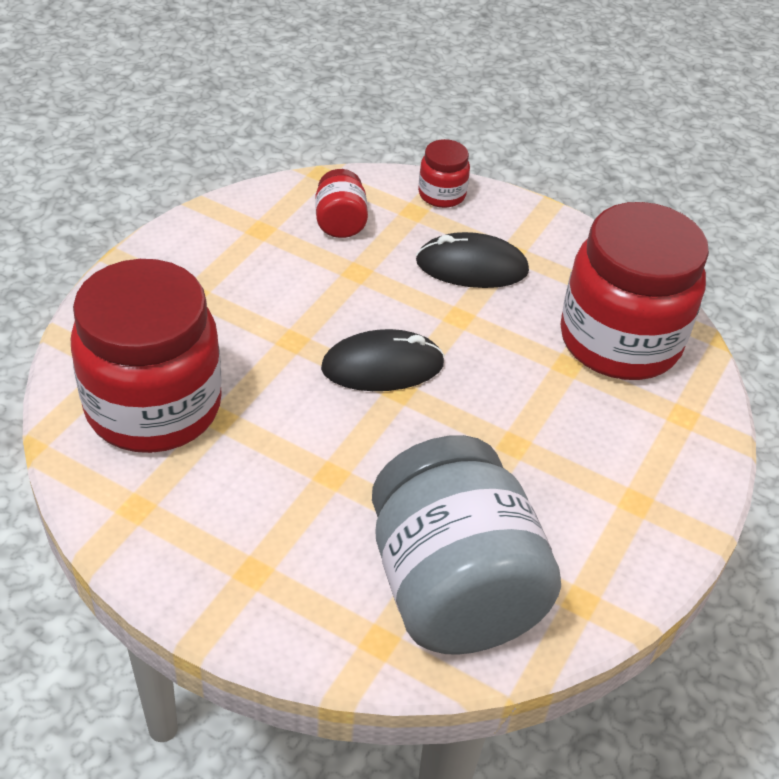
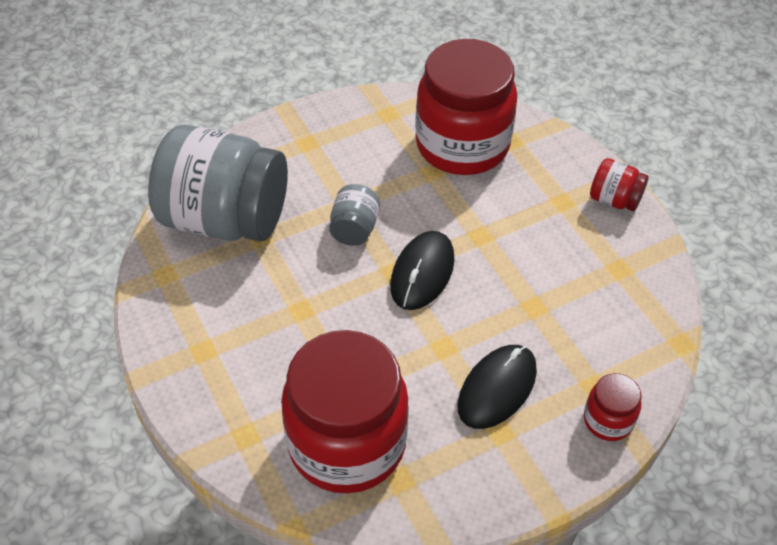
camera: 125 degrees right, 5 degrees up
(340, 223) = (602, 323): red jar -> red jar (614, 200)
(367, 450) = (354, 229): none -> grey jar

